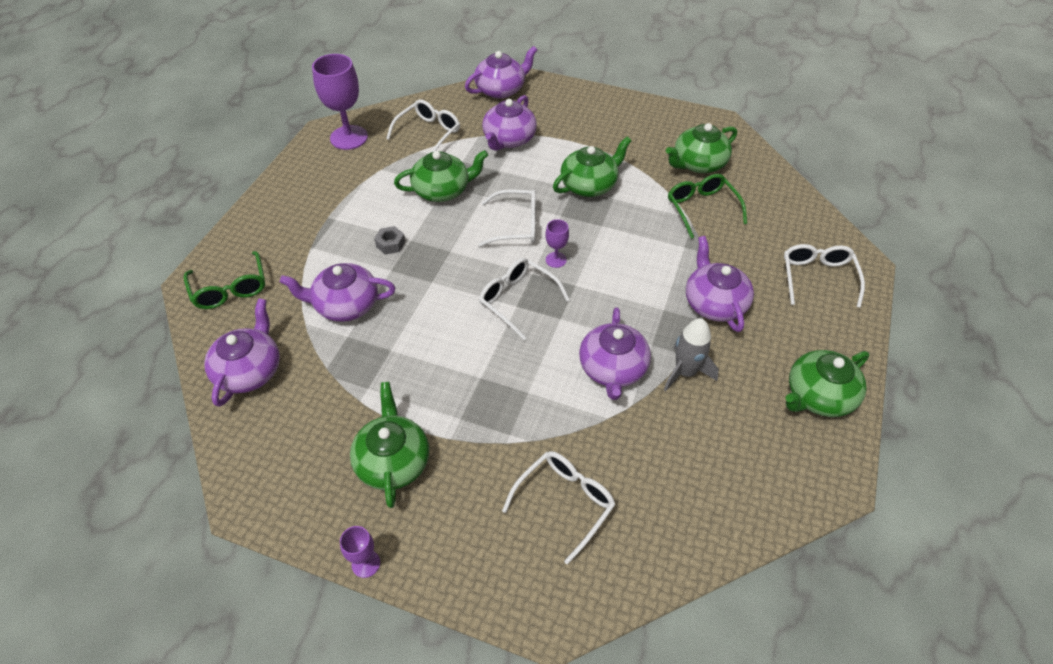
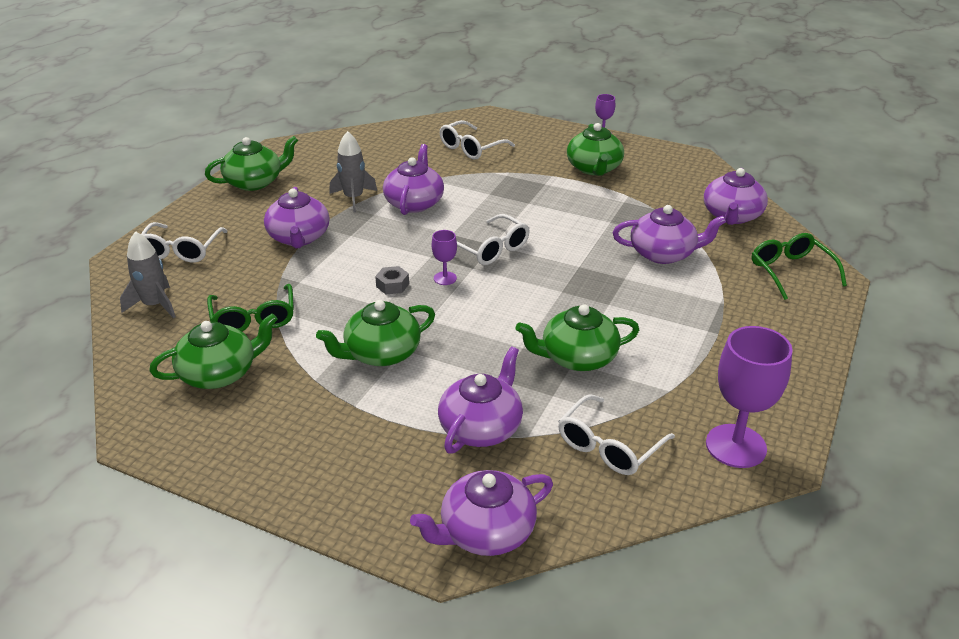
camera: 175 degrees left, 15 degrees down
(390, 244) = (631, 302): grey nut -> grey nut (392, 285)
(517, 225) = (483, 313): white glasses -> none
(790, 216) = (155, 305): none -> grey rocket

